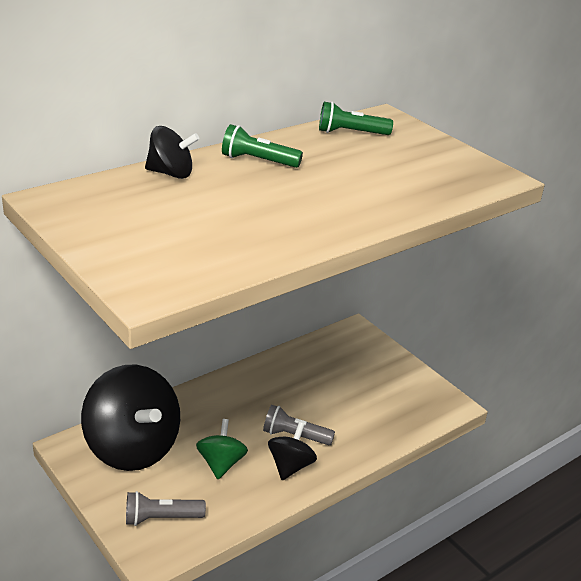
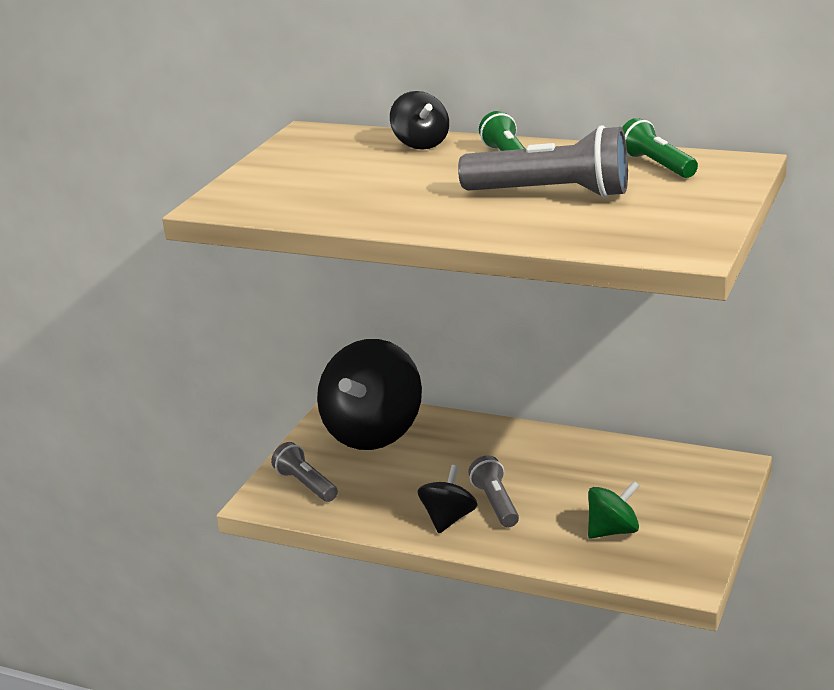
camera: 65 degrees right, 5 degrees down
(221, 464) = (406, 482): green spinning top -> green spinning top (613, 531)
(290, 466) = (448, 519): black spinning top -> black spinning top turned 60 degrees counterclockwise
(349, 174) = (552, 193): none -> grey flashlight

